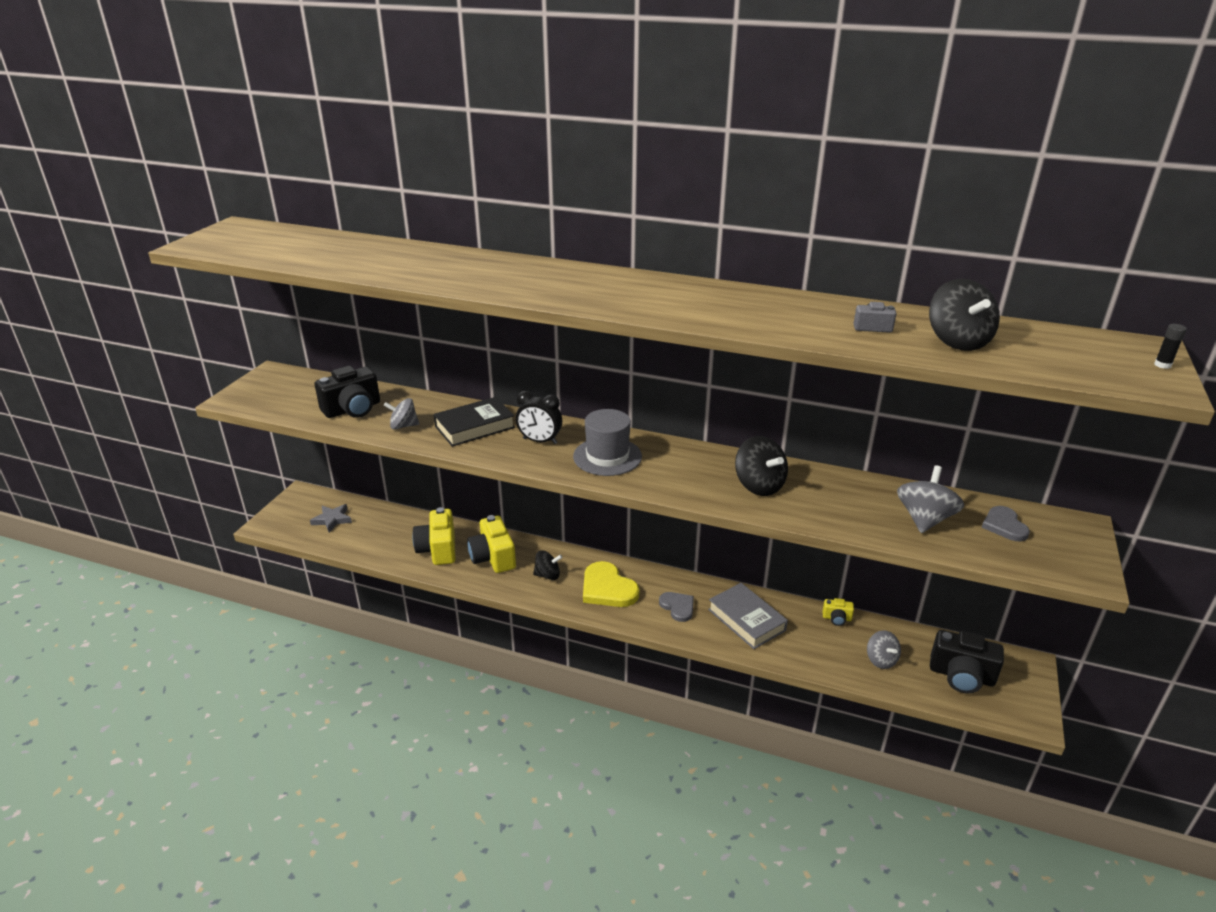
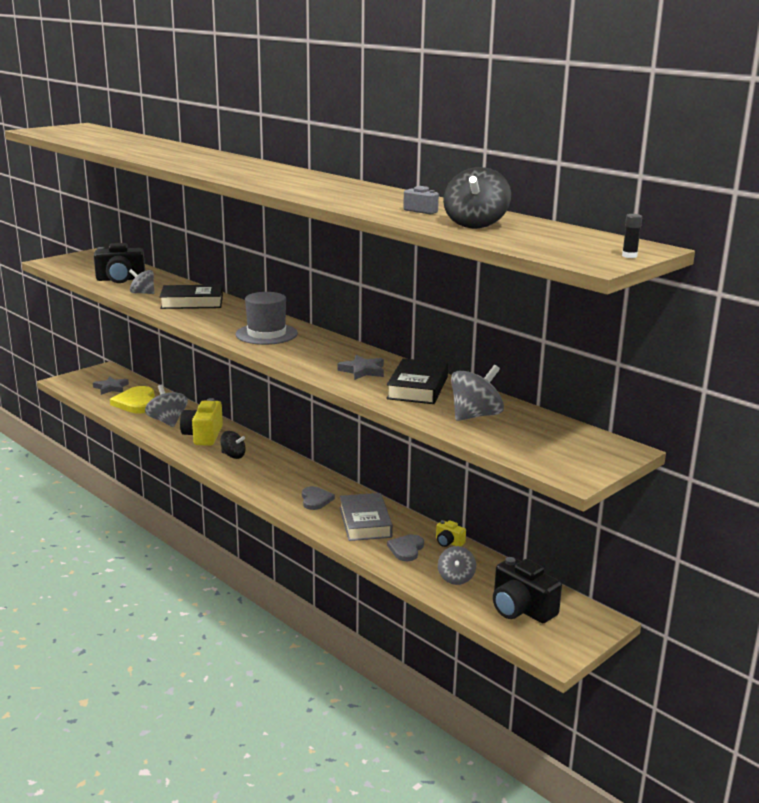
camera: 25 degrees right, 10 degrees down
(438, 549) = (167, 421): yellow camera -> grey spinning top
(540, 441) = (228, 317): black clock -> none
(607, 588) = (271, 475): yellow heart -> yellow heart (136, 403)
(759, 485) = (362, 371): black spinning top -> grey star
(833, 495) = (417, 388): none -> black book
(1004, 525) = (544, 434): grey heart -> grey heart (406, 549)

